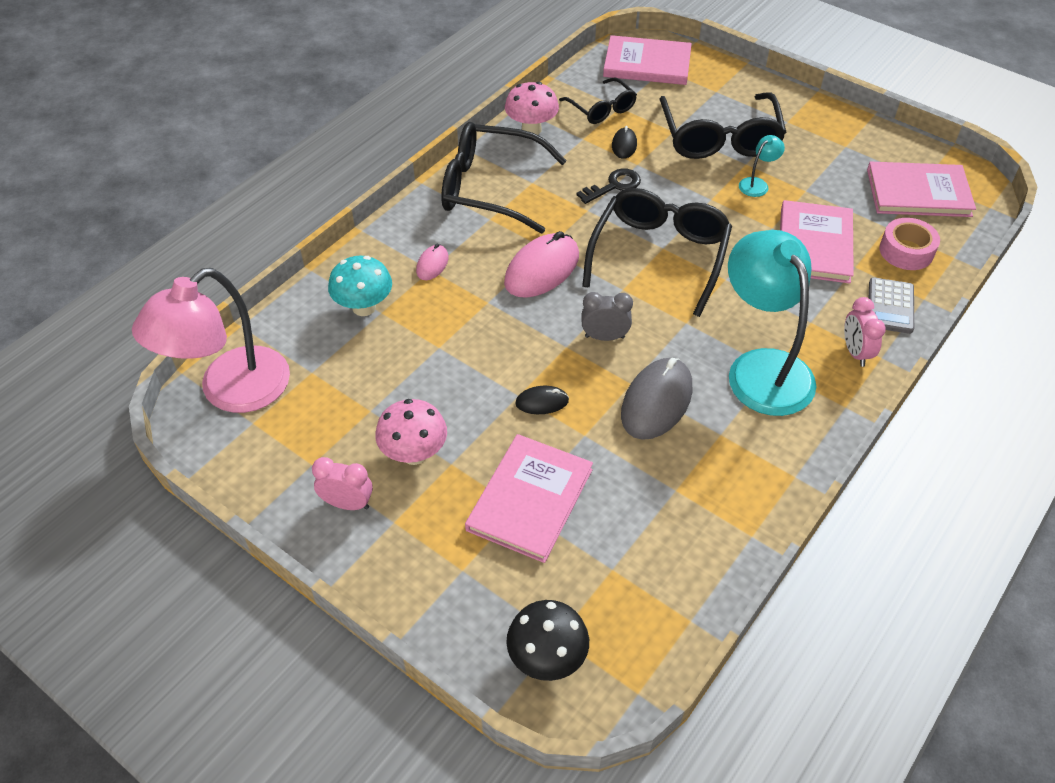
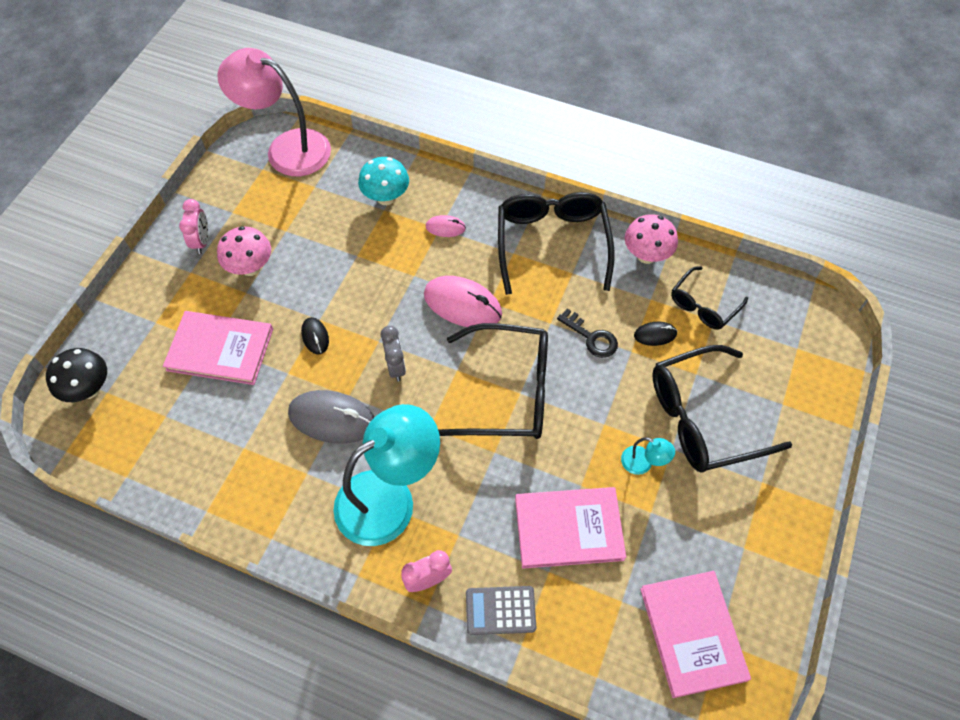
camera: 75 degrees right, 10 degrees up
(647, 64) = (798, 331): pink book -> none
(906, 251) = (589, 623): pink tape -> none

